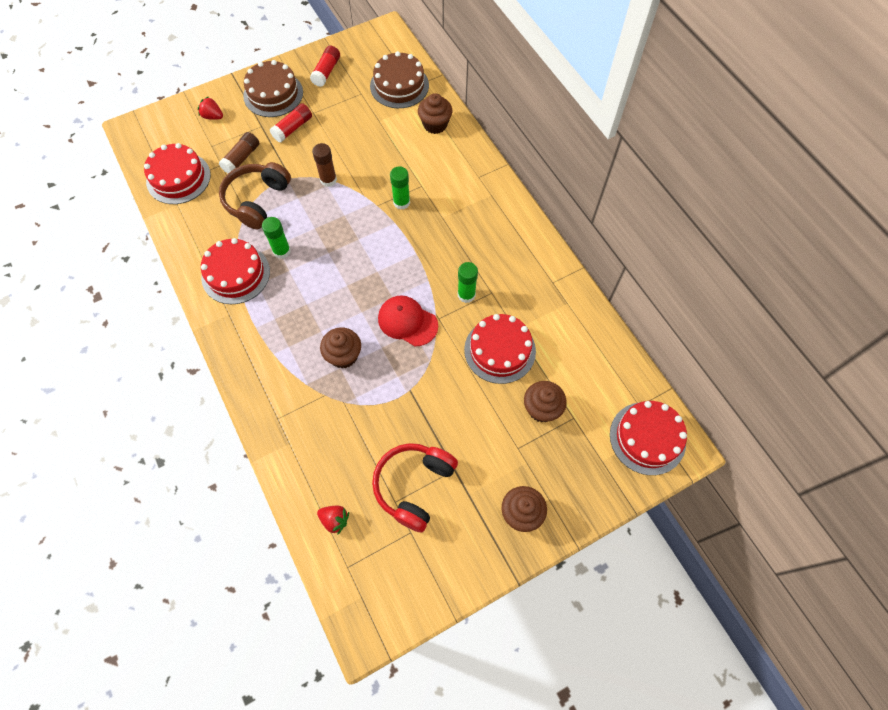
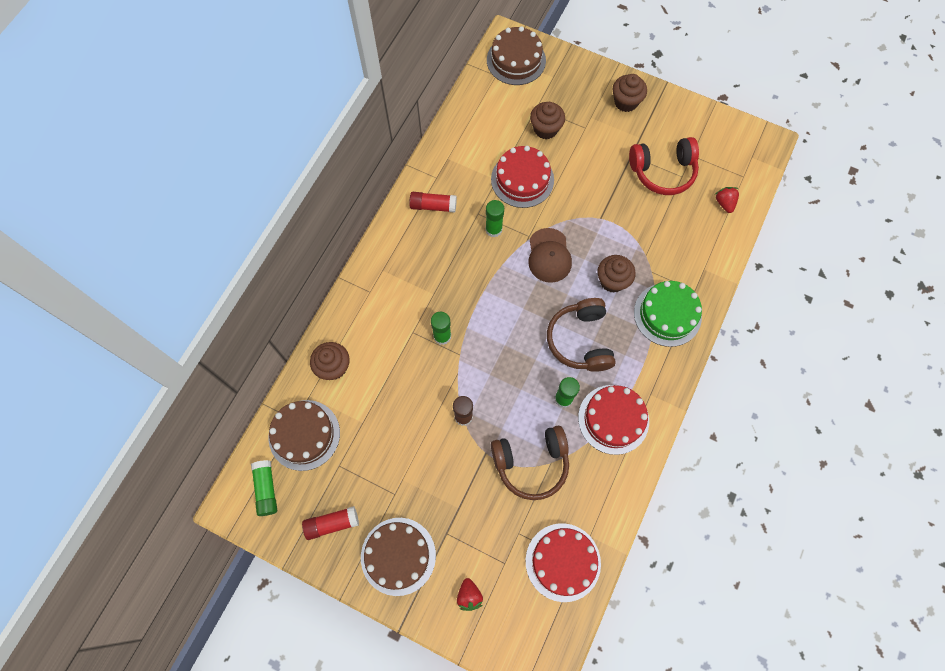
camera: 125 degrees left, 5 degrees up
(241, 158) = (497, 519): brown glue stick -> none
(277, 377) = (667, 314): none -> green cake
(293, 128) = (428, 498): red glue stick -> red glue stick (433, 206)
(315, 294) = (580, 340): none -> brown headphones
(380, 50) = (266, 489): none -> green glue stick
(407, 321) = (549, 255): red cap -> brown cap
(647, 438) = (516, 60): red cake -> brown cake

